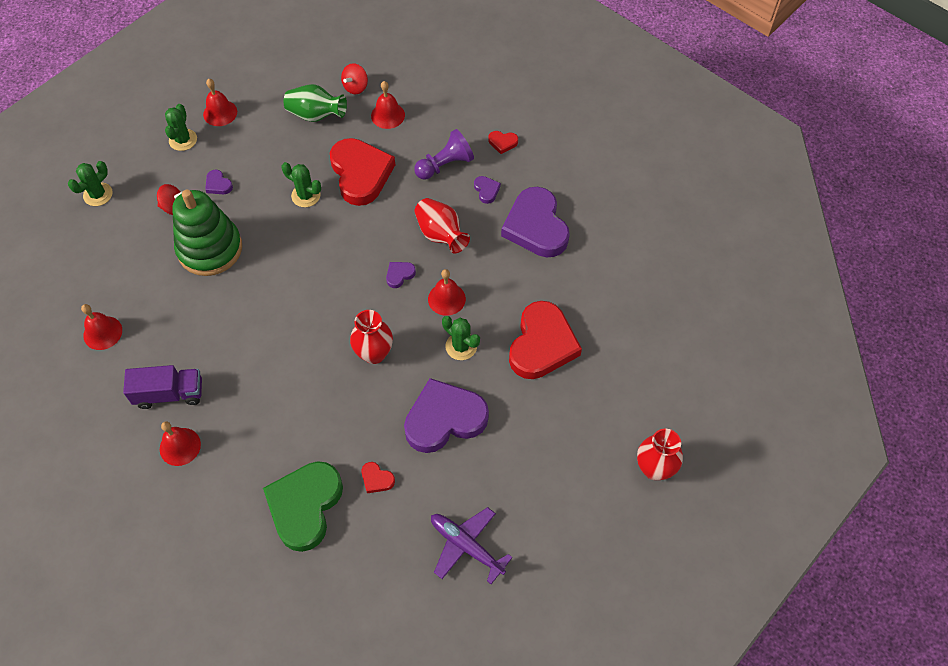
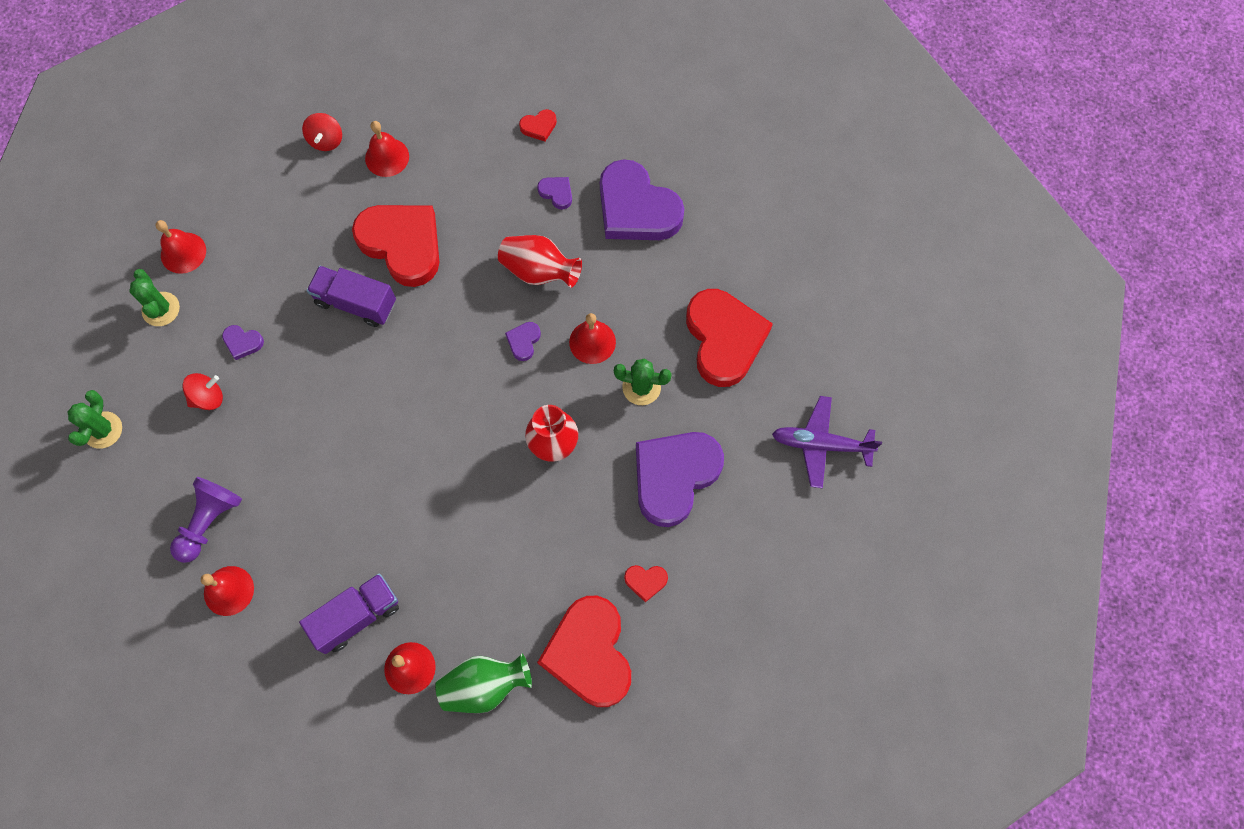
camera: 30 degrees left, 10 degrees up
(210, 249) = (286, 425): green stacking toy -> none
(305, 506) = (589, 653): green heart -> red heart
(306, 195) = (356, 303): green cactus -> purple truck
(316, 115) = (302, 198): green vase -> green vase (484, 686)
(445, 165) = (491, 186): purple pawn -> purple pawn (209, 522)
(466, 546) = (781, 598): purple plane -> purple plane (821, 444)
(654, 468) = (914, 411): red vase -> none

